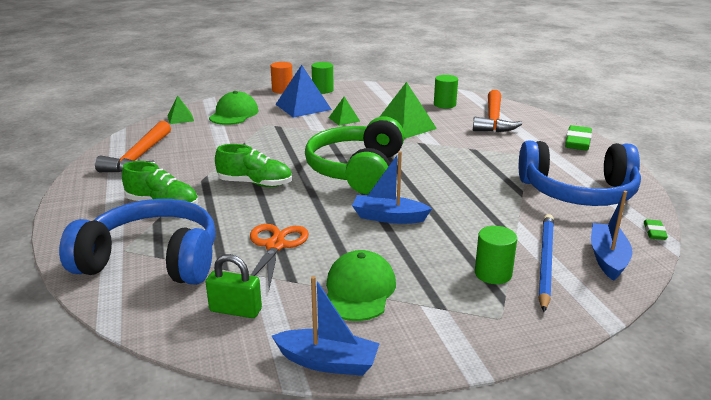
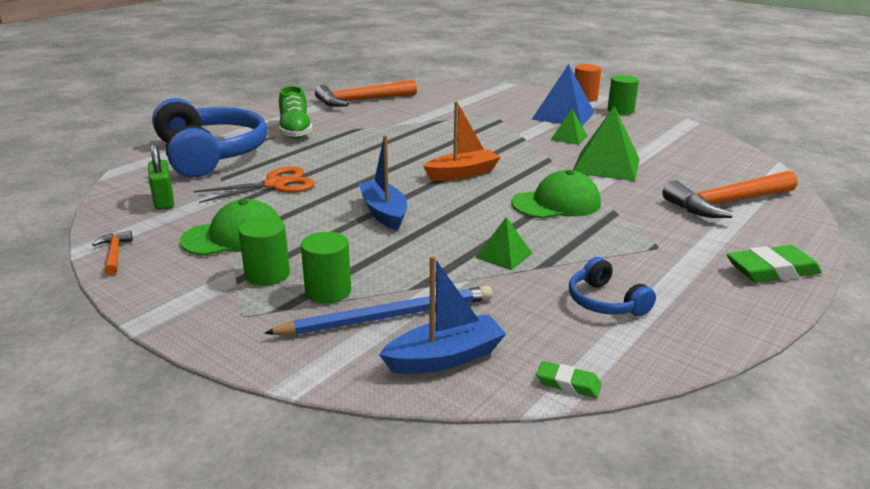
camera: 55 degrees right, 0 degrees up
(180, 118) = (452, 89): green pyramid -> green pyramid (503, 255)
(234, 114) = (495, 100): green cap -> green cap (556, 203)
(255, 183) = (373, 146): green shoe -> none
(328, 362) = (114, 254): blue boat -> orange hammer
(357, 170) = (462, 174): green headphones -> orange boat
(444, 104) = (712, 168): green cylinder -> green cylinder (267, 274)
(578, 192) = (605, 302): blue headphones -> blue headphones, size x0.44
(654, 232) = (568, 383): green eraser -> green eraser turned 45 degrees clockwise

